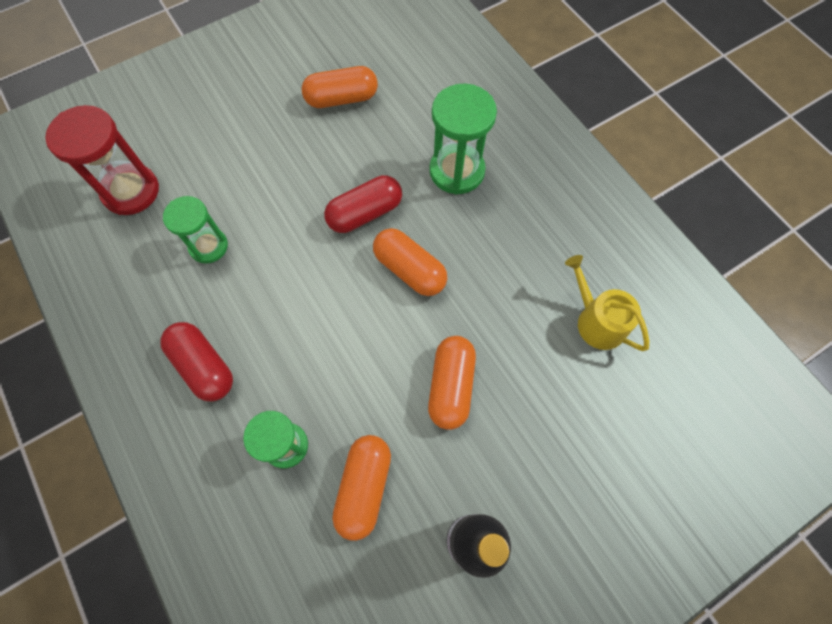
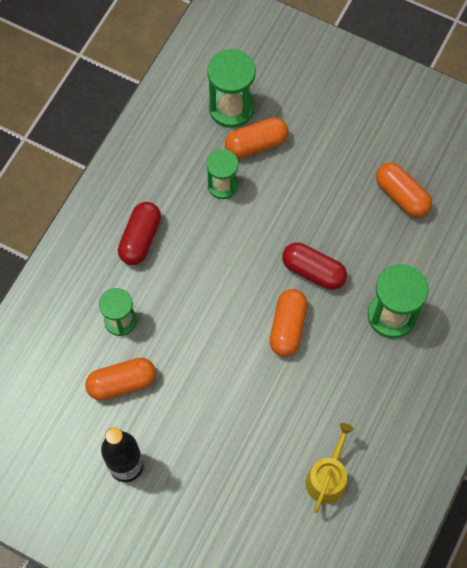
camera: 60 degrees right, 0 degrees up
(131, 191) = (231, 108): red hourglass -> green hourglass
(451, 386) = (219, 401): orange capsule -> orange capsule (256, 144)

